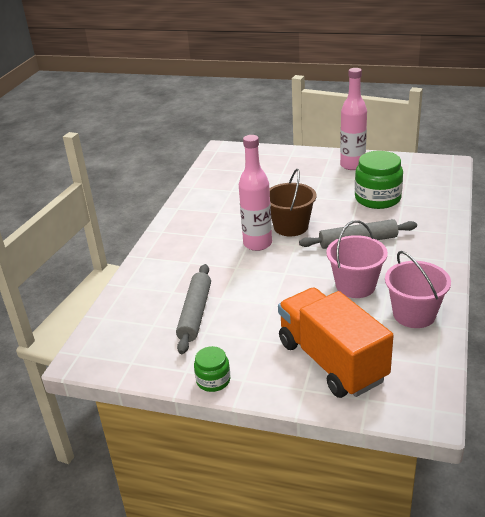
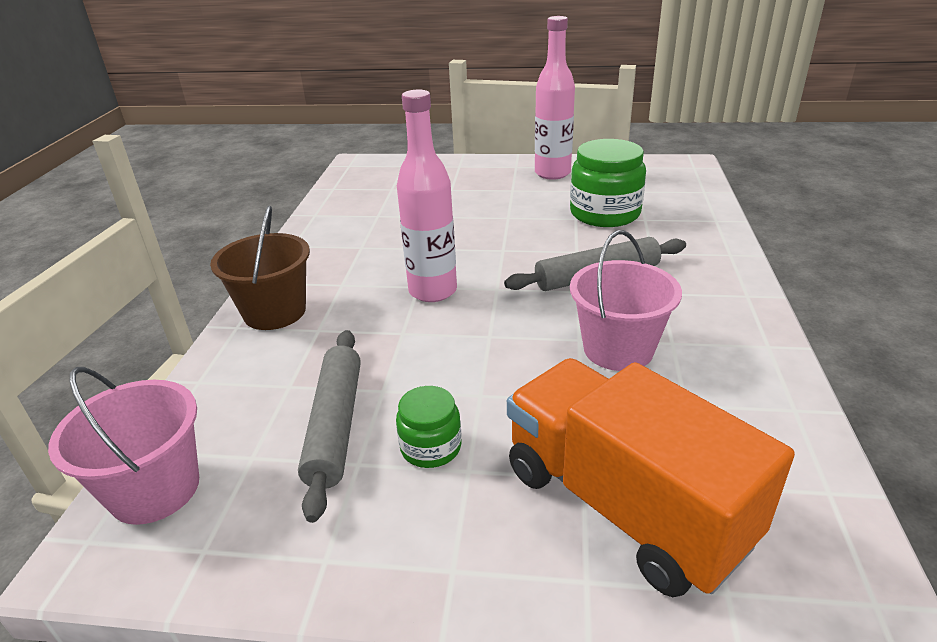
camera: 10 degrees left, 0 degrees up
(213, 380) = (387, 578): green jar -> green jar (431, 447)
(291, 227) = (482, 261): brown bucket -> brown bucket (274, 312)
(414, 314) = (740, 393): pink bucket -> pink bucket (155, 489)

